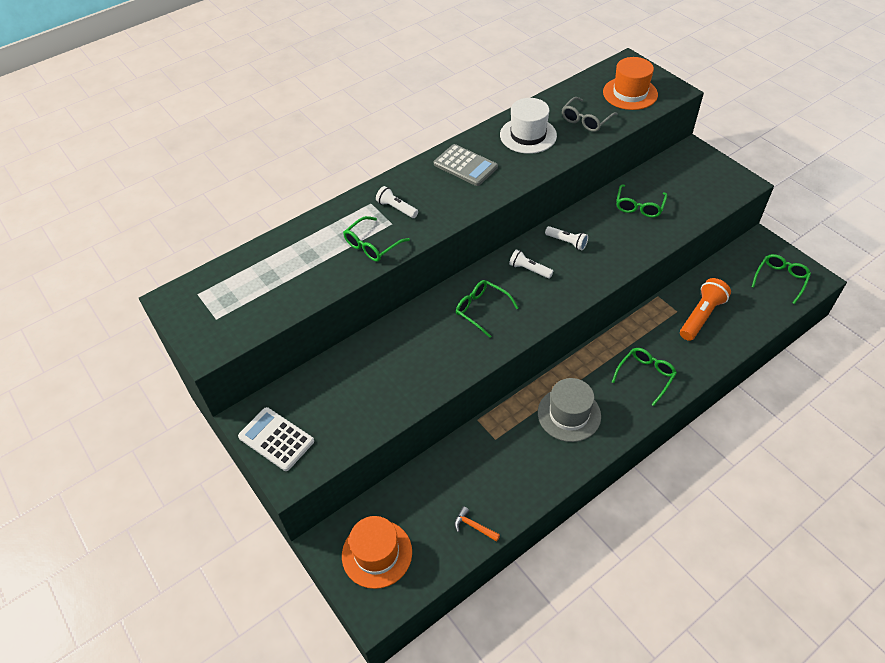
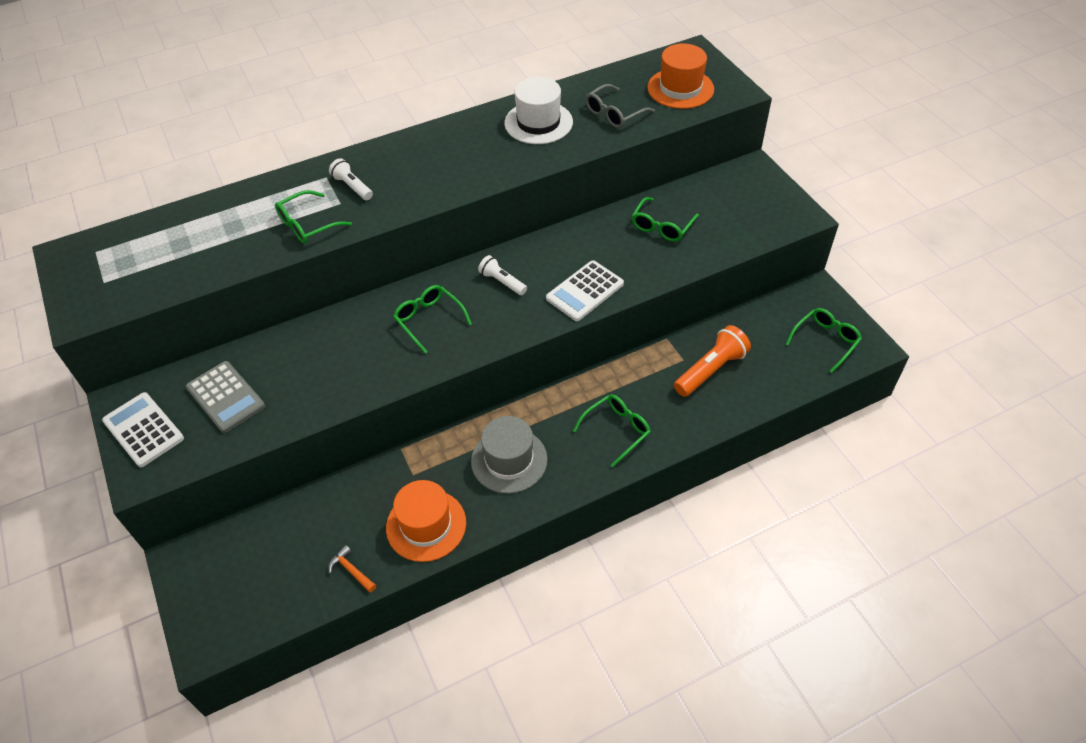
camera: 10 degrees right, 0 degrees up
(377, 553) = (231, 581): orange hat -> orange hat (426, 525)
(465, 166) = (451, 148): grey calculator -> grey calculator (226, 397)
(567, 242) = (559, 256): white flashlight -> none
(598, 267) = (585, 291): none -> white calculator

